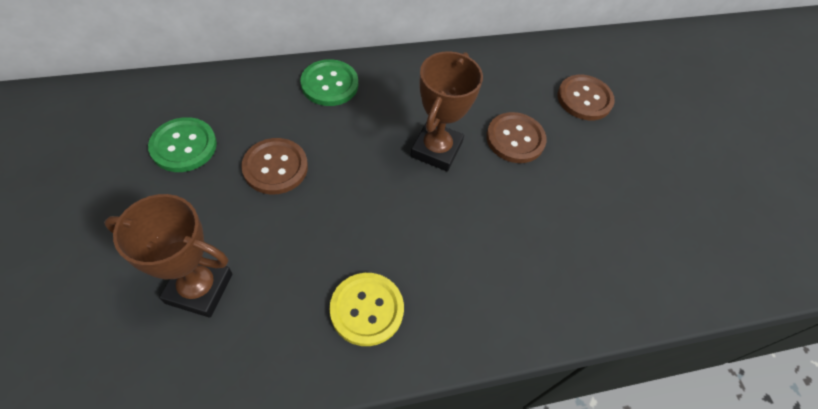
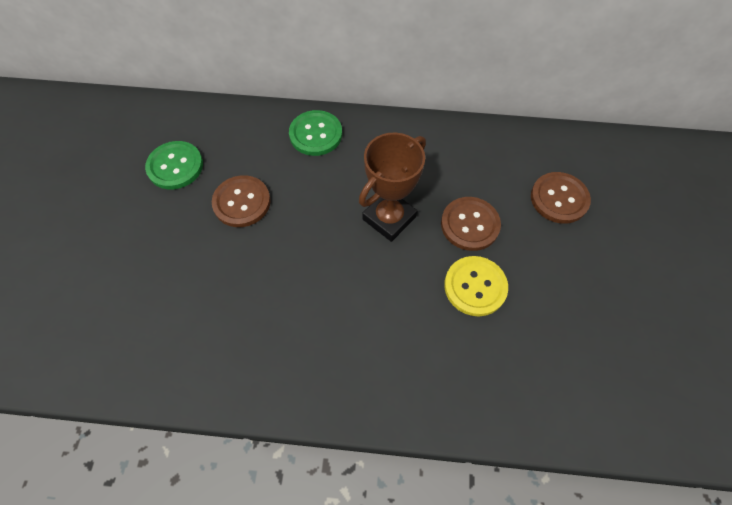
camera: 25 degrees right, 5 degrees up
(199, 288) = (145, 293): brown trophy -> none
(367, 309) = (271, 350): yellow button -> yellow button (475, 286)

